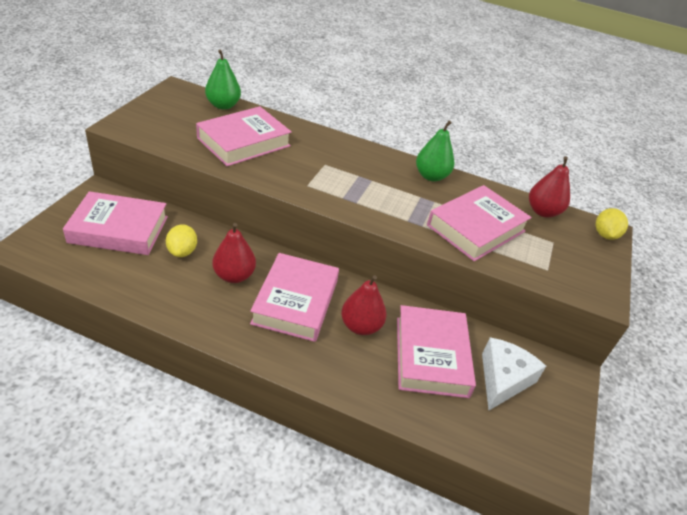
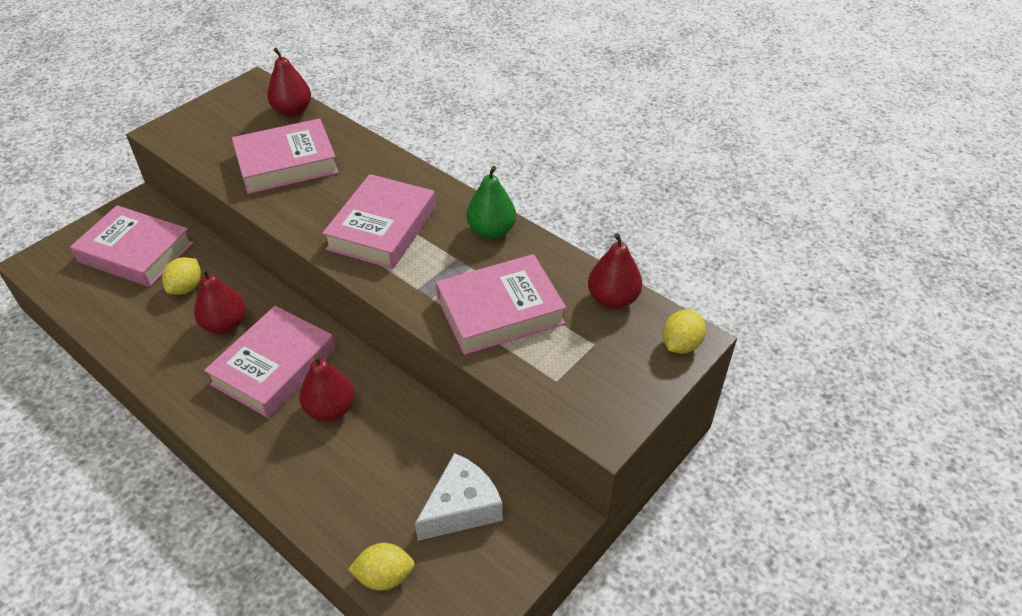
camera: 25 degrees right, 5 degrees up
(223, 105) = (292, 111): green pear -> red pear
(431, 356) = (391, 461): pink book -> pink book (382, 228)
(482, 443) = (384, 576): none -> yellow lemon

